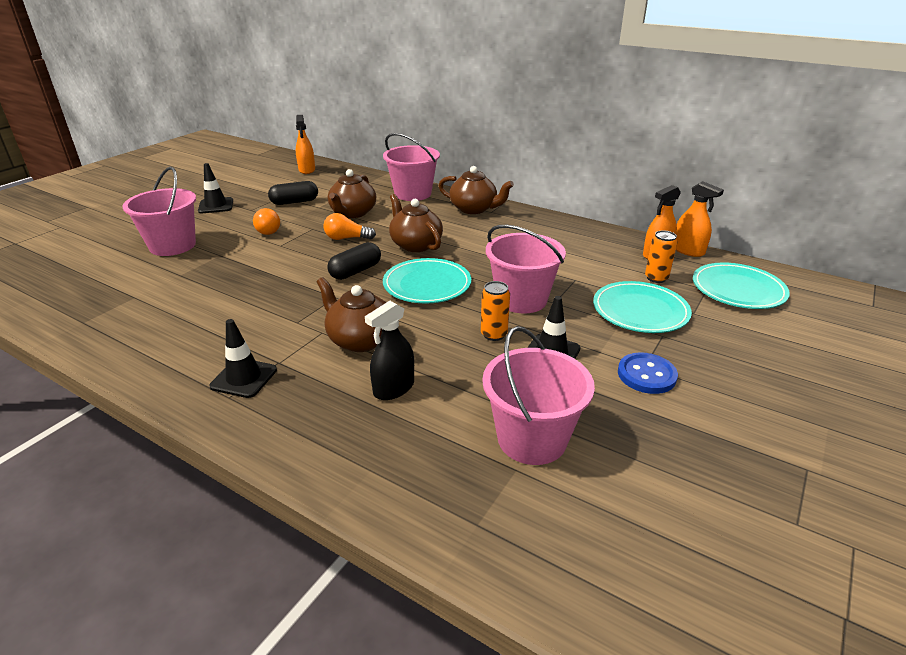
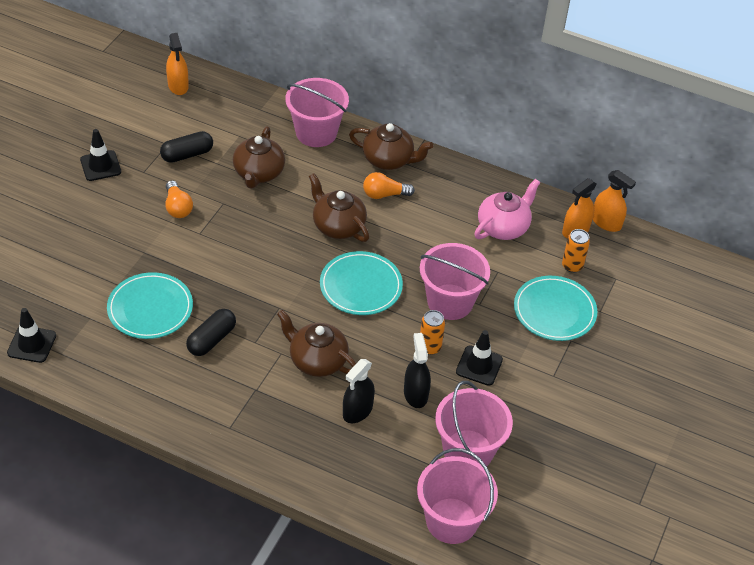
camera: 10 degrees left, 15 degrees up
(172, 246) = (87, 239): pink bucket -> pink bucket (451, 520)
(244, 378) = (234, 408): black traffic cone -> black traffic cone (32, 344)
(346, 238) = (265, 218): orange light bulb -> orange light bulb (384, 194)
(355, 271) = (288, 270): black capsule -> black capsule (211, 340)
(470, 375) = (415, 394): none -> black spray bottle
(581, 250) = (503, 227): none -> pink teapot
(646, 375) = (554, 385): blue button -> none
(738, 289) = (643, 278): turquoise plate -> turquoise plate (150, 308)

